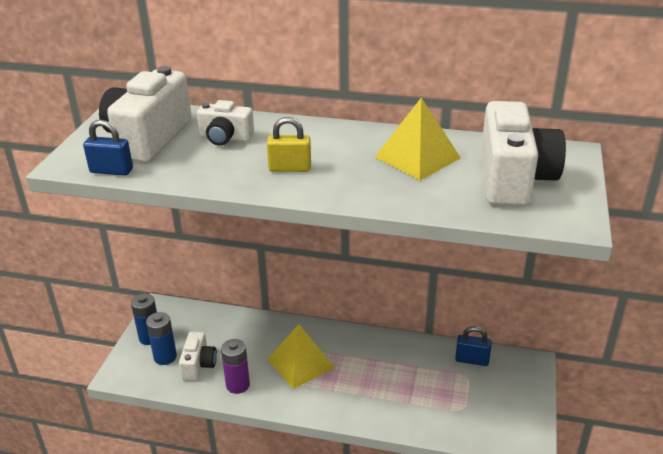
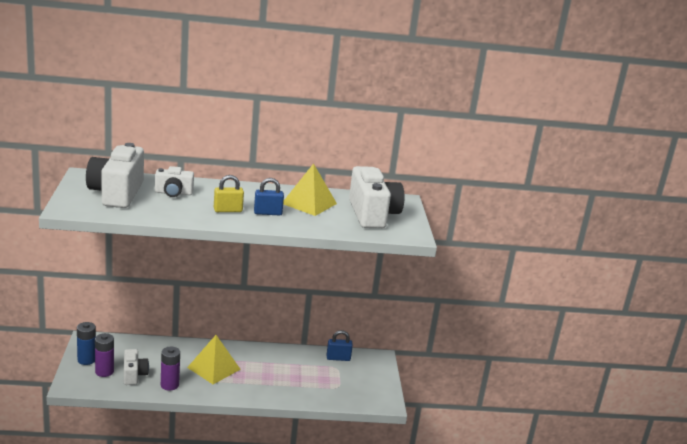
camera: 20 degrees left, 10 degrees down
(111, 171) = (102, 213): blue padlock -> blue padlock (268, 213)
(165, 357) = (104, 371): blue battery -> purple battery

